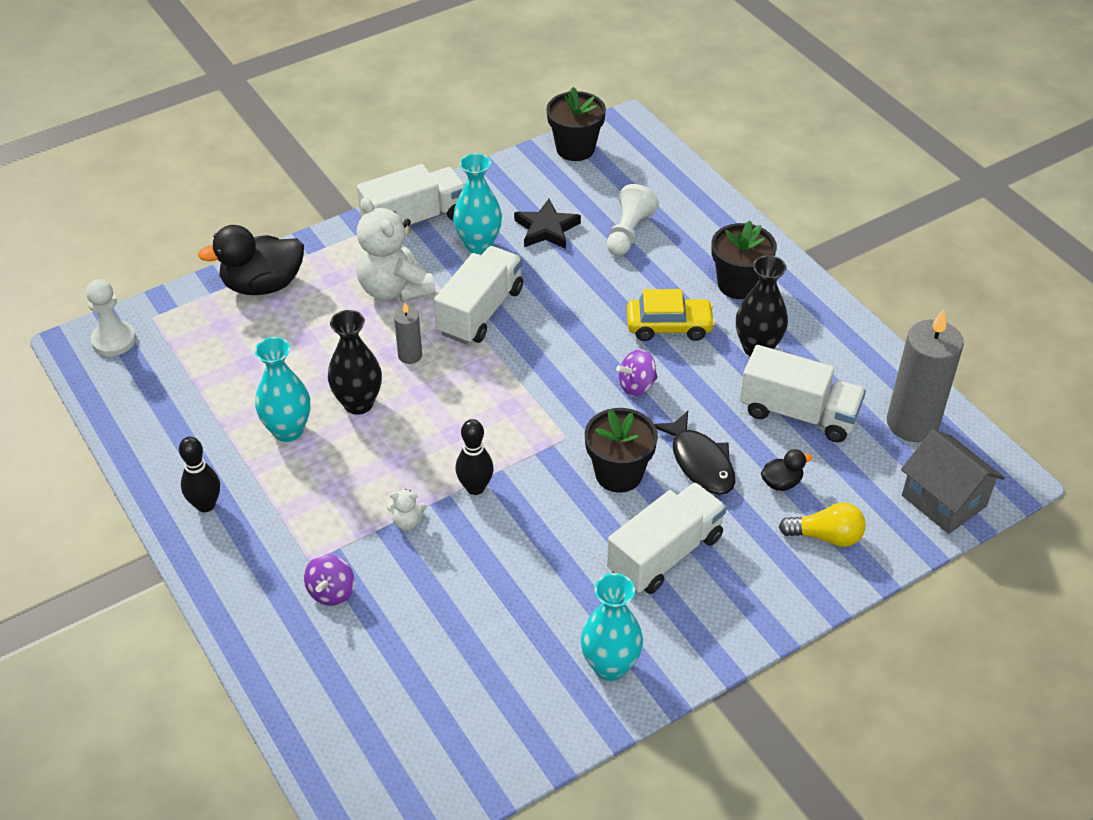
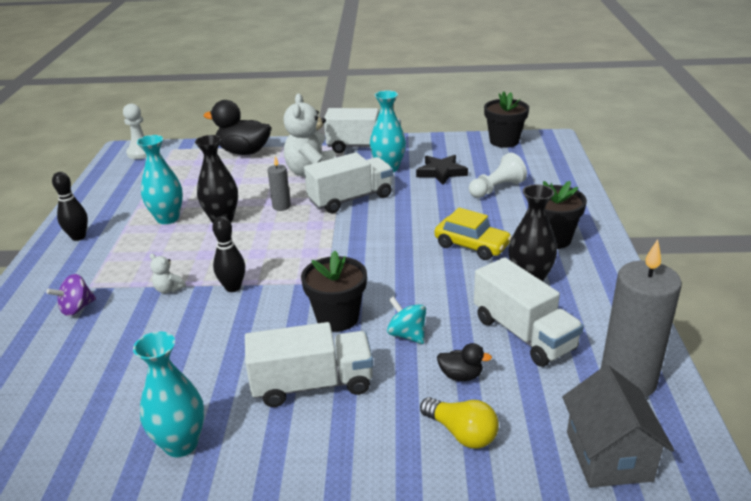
camera: 35 degrees right, 15 degrees down
(637, 386) = (410, 271): purple spinning top -> none
(700, 462) = (407, 335): black fish -> turquoise spinning top

